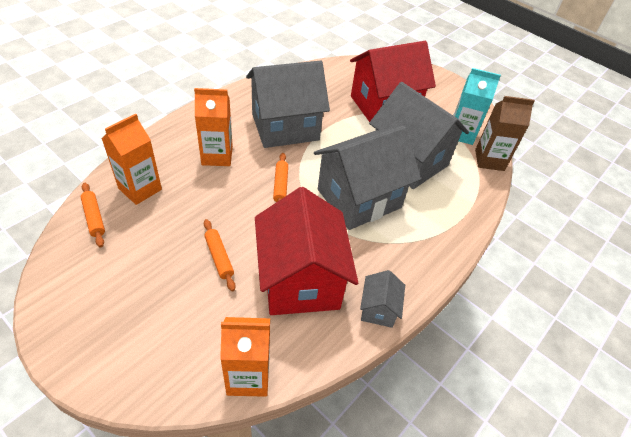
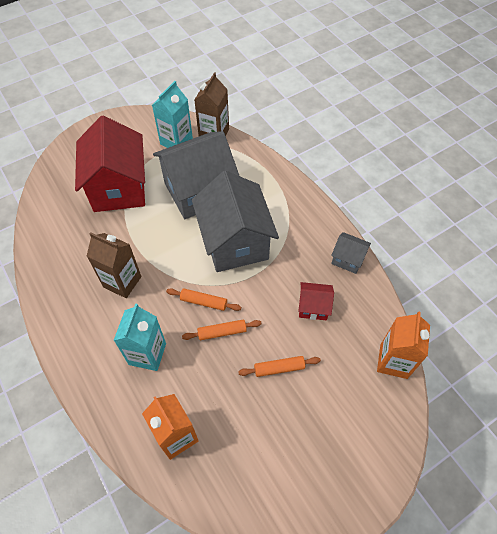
camera: 70 degrees left, 10 degrees up
(94, 217) = (206, 485): orange rolling pin -> orange rolling pin (222, 332)
(217, 156) = (147, 354): orange carton -> turquoise carton
(285, 127) = (122, 282): grey house -> brown carton
(301, 280) = (313, 307): red house -> red house, size x0.45

